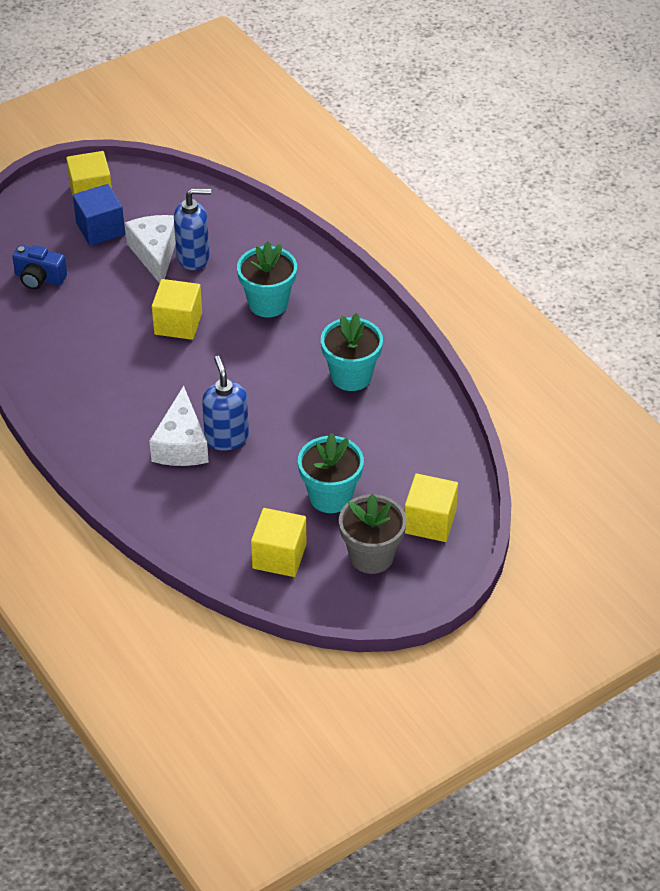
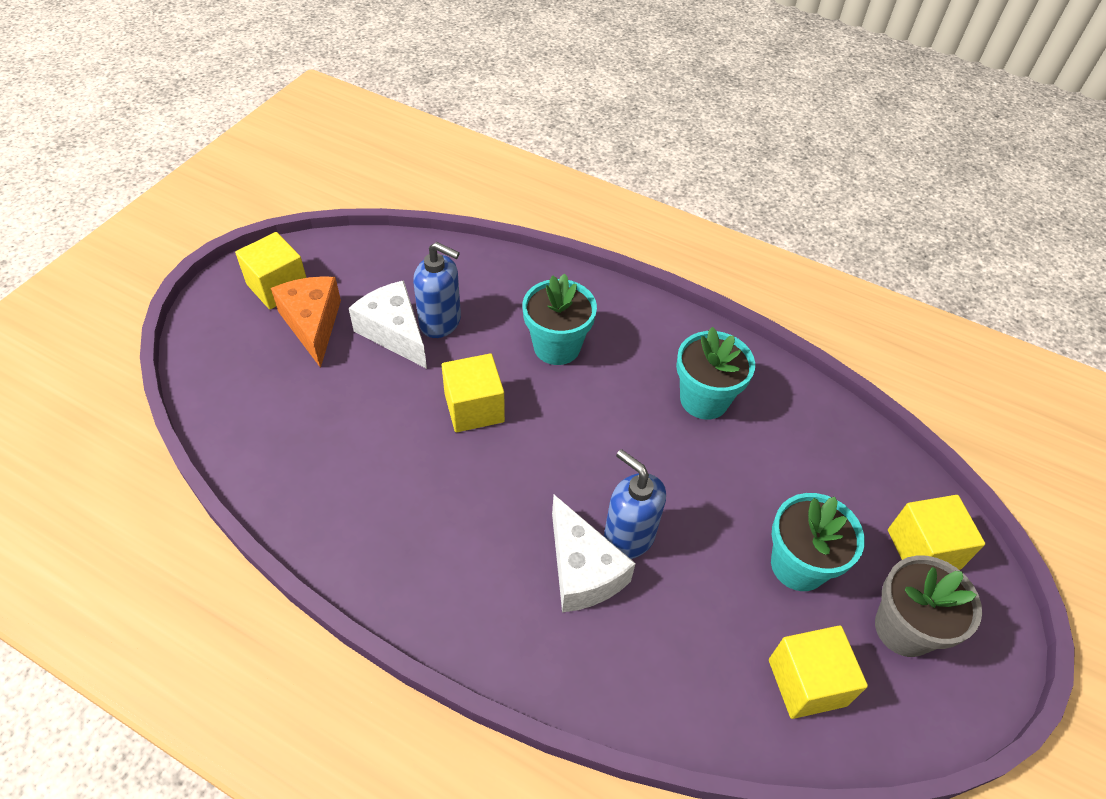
camera: 30 degrees left, 5 degrees up
(39, 278) = (272, 411): blue camera -> none
(100, 229) = (312, 324): blue cube -> orange cheese
(193, 258) = (440, 322): blue soap dispenser -> blue soap dispenser turned 60 degrees clockwise

